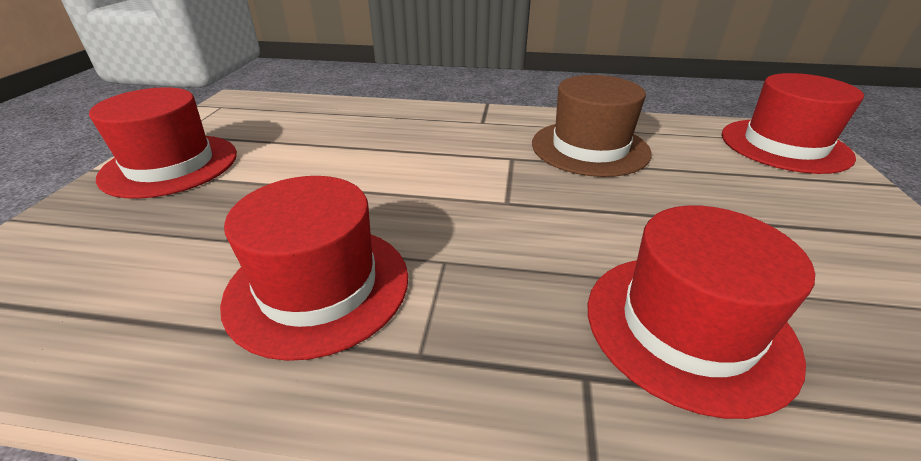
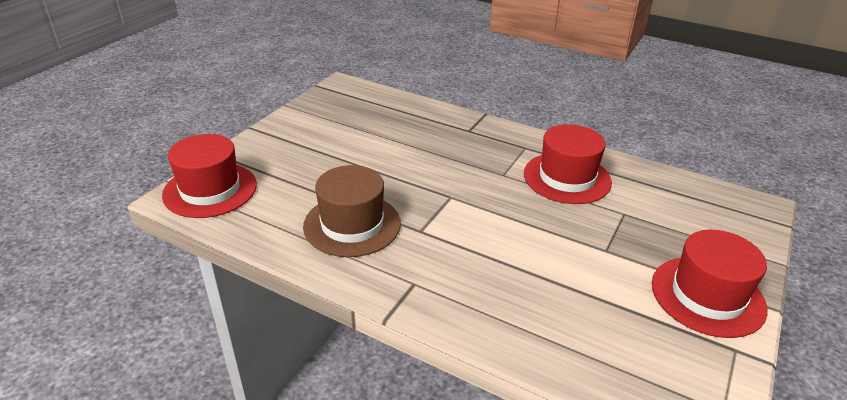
camera: 160 degrees left, 0 degrees up
(688, 327) = (418, 132): red hat -> none

